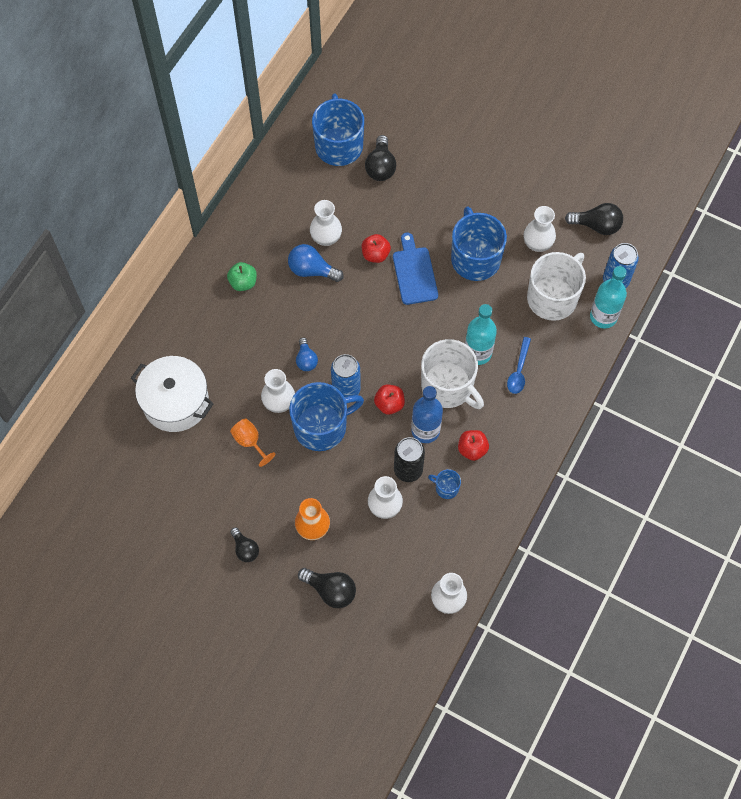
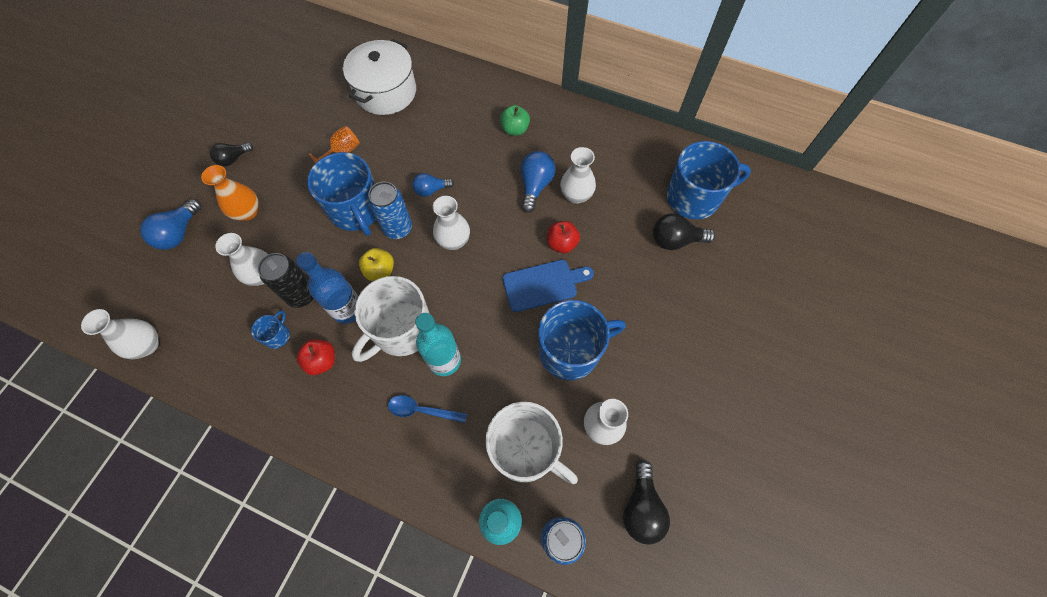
camera: 85 degrees right, 0 degrees up
(279, 402) = (384, 171): white vase -> white vase (453, 240)
(330, 590) = (179, 233): black light bulb -> blue light bulb
(389, 404) = (380, 271): red apple -> yellow apple

